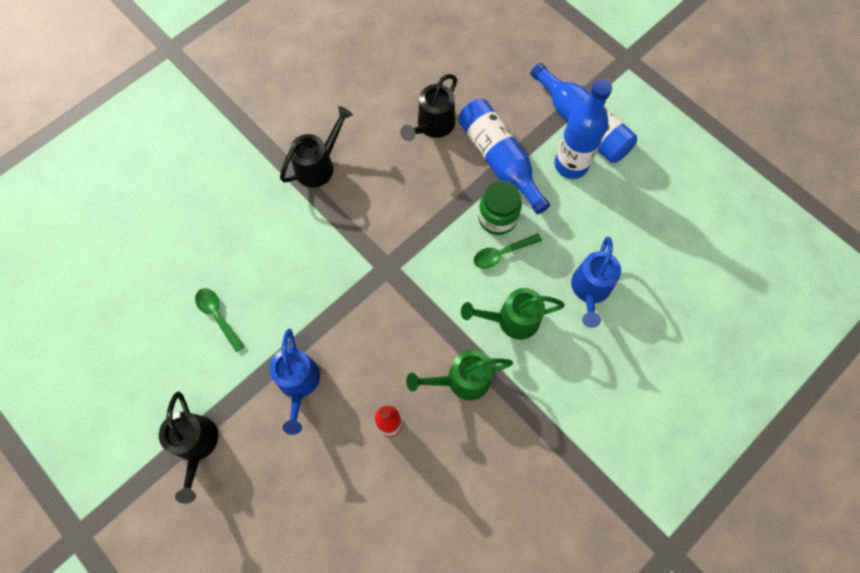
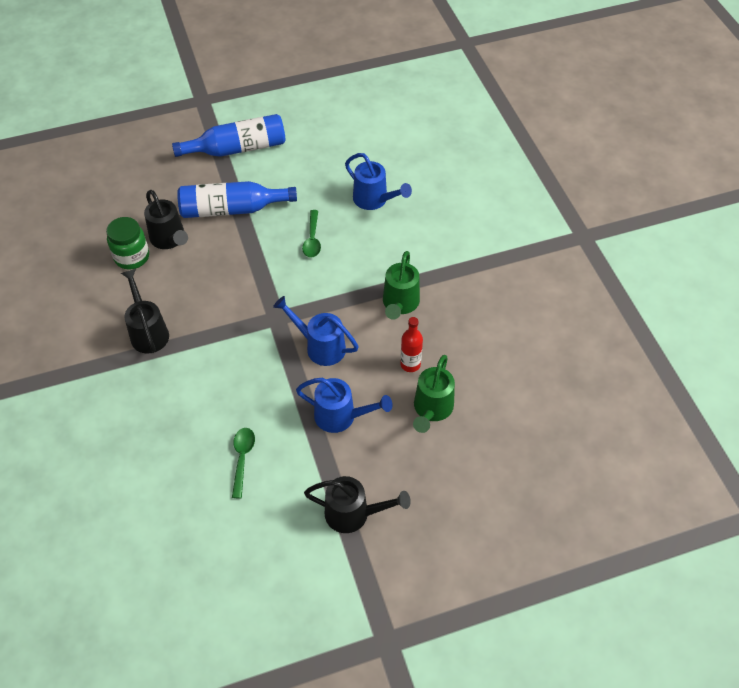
camera: 65 degrees left, 15 degrees down
(218, 316) = (242, 459): green spoon -> green spoon turned 105 degrees clockwise
(372, 325) = (320, 346): none -> blue watering can
(497, 218) = (281, 230): green jar -> green jar (132, 257)
(511, 320) = (369, 255): green watering can -> green watering can (431, 409)
(571, 164) = (267, 169): blue bottle -> none

